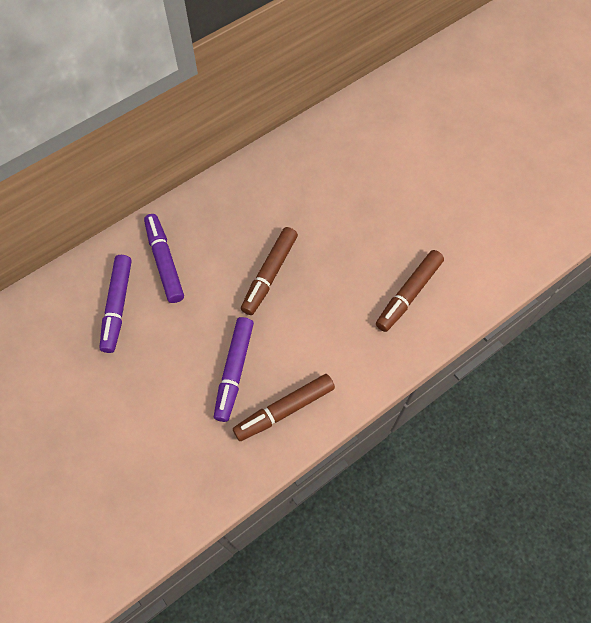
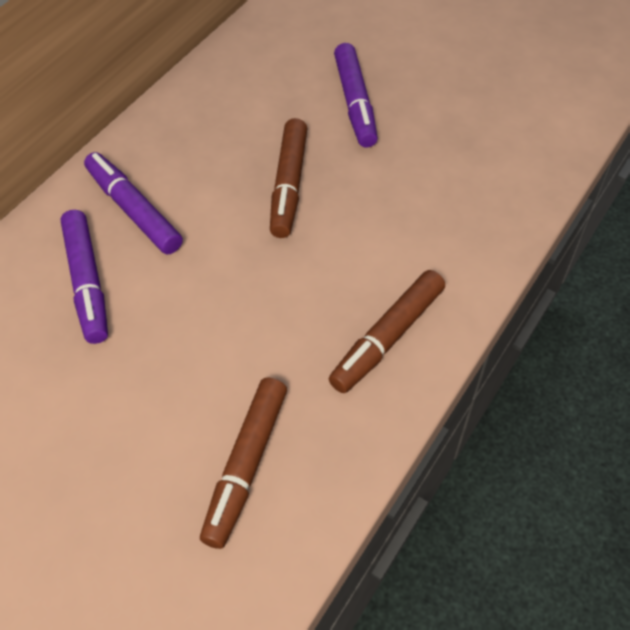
camera: 20 degrees left, 10 degrees down
(234, 371) = (294, 312): purple marker -> purple marker (355, 103)
(408, 294) = (481, 158): brown marker -> brown marker (246, 466)

